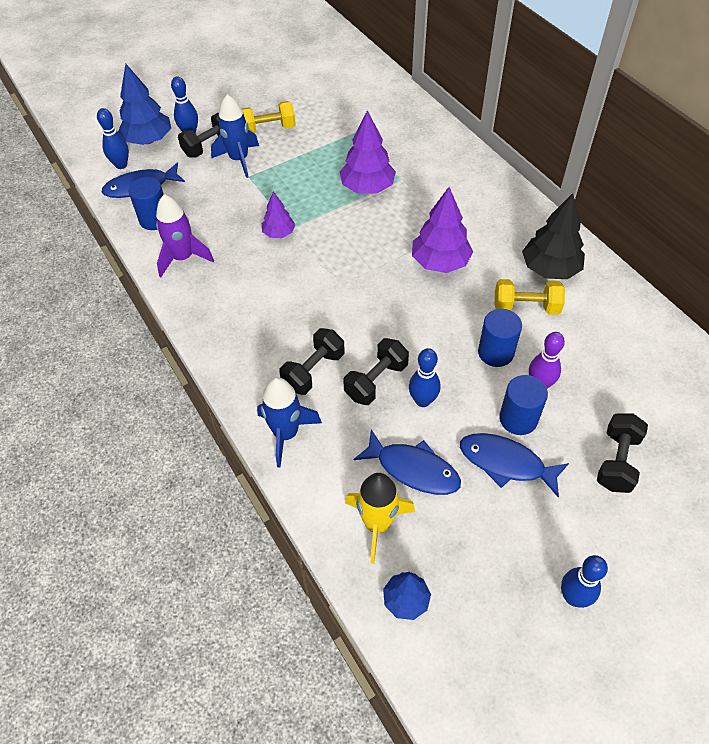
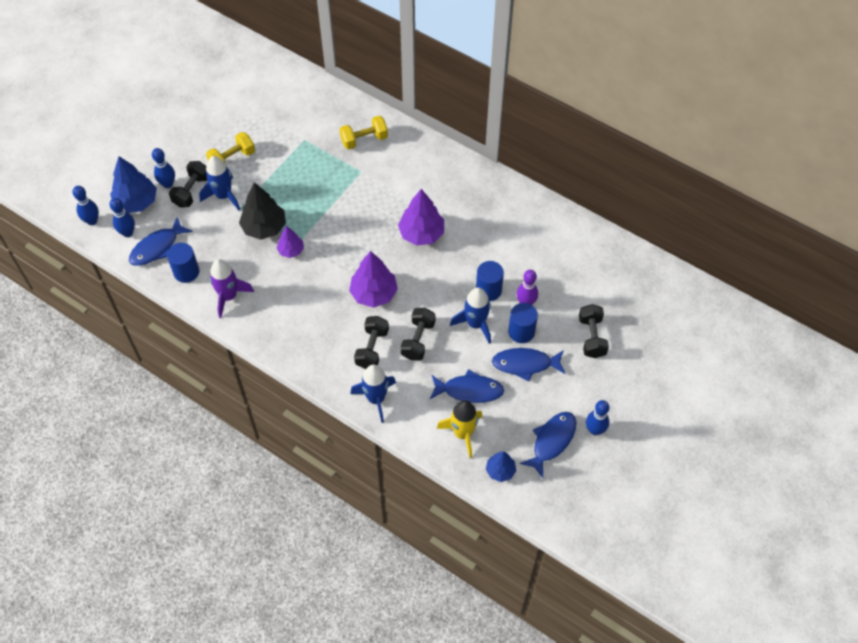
camera: 25 degrees left, 5 degrees up
(367, 187) = (338, 188): purple tree -> purple tree (374, 293)
(423, 400) = (455, 342): blue bowling pin -> blue bowling pin (92, 221)
(460, 387) = (475, 324): none -> blue rocket
(500, 587) = (552, 441): none -> blue fish
(526, 307) = (495, 249): yellow dumbbell -> yellow dumbbell (364, 140)
(550, 269) = (500, 212): black tree -> black tree (264, 227)

